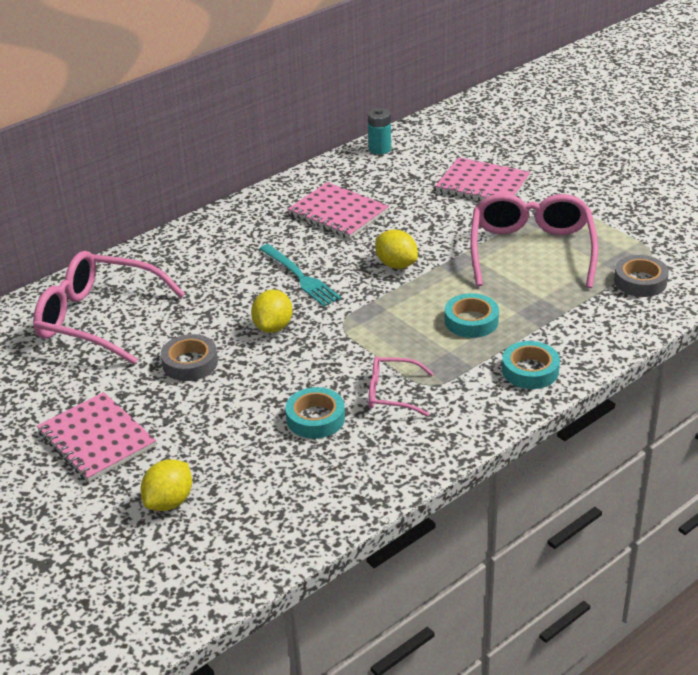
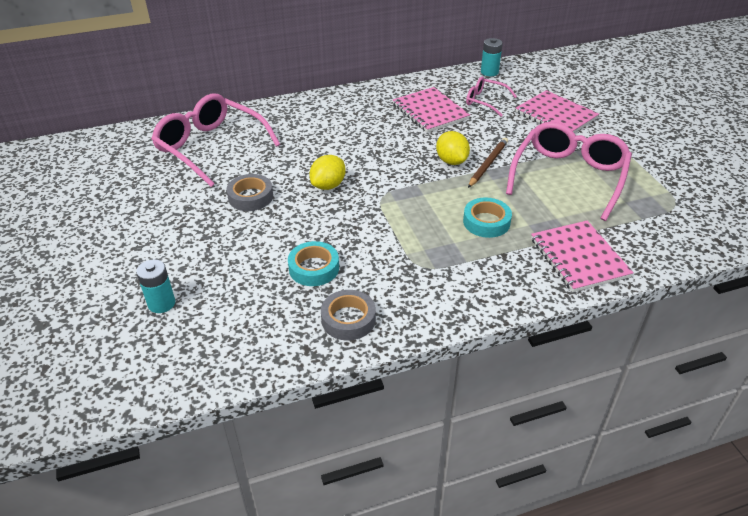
camera: 20 degrees right, 5 degrees up
(96, 439) = (146, 237): pink notebook -> pink notebook (579, 258)
(169, 502) = (161, 303): yellow lemon -> turquoise battery
(301, 277) = (373, 153): turquoise fork -> none
(392, 393) = (386, 265): pink glasses -> pink glasses (485, 101)
(438, 258) = (488, 164): none -> brown pencil
(530, 370) = (513, 278): turquoise tape -> none
(640, 281) = (653, 226): grey tape -> grey tape (348, 319)

